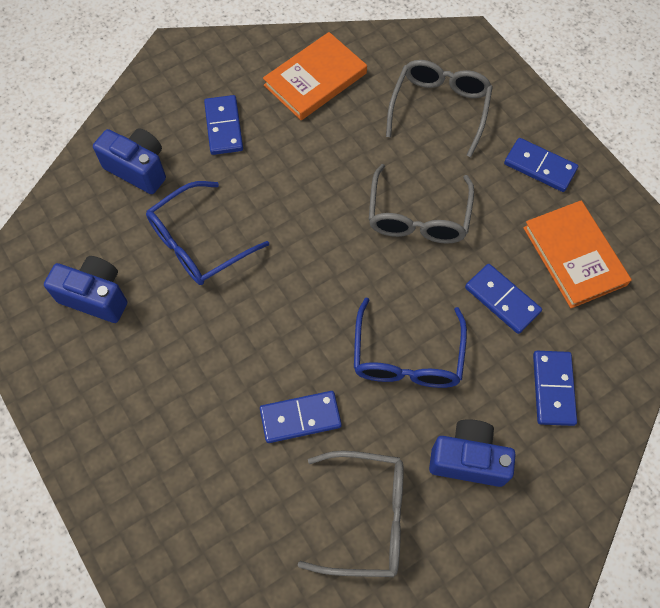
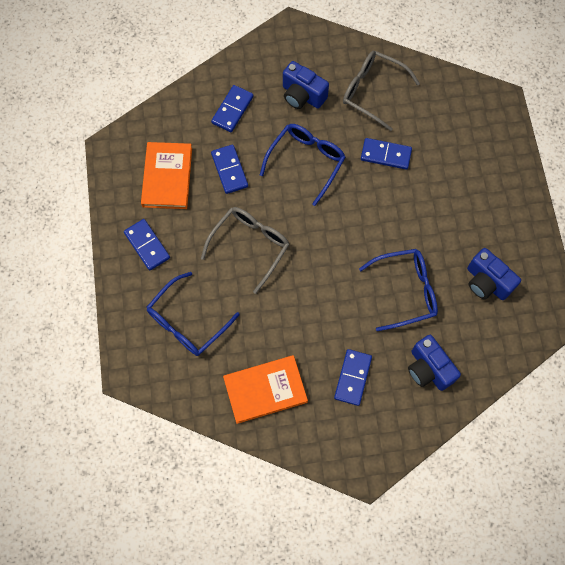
camera: 155 degrees left, 5 degrees up
(439, 109) = (188, 321): grey glasses -> blue glasses

